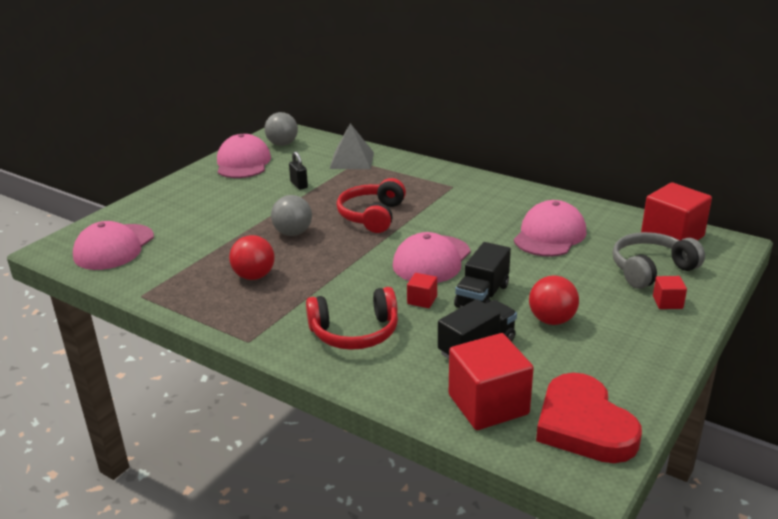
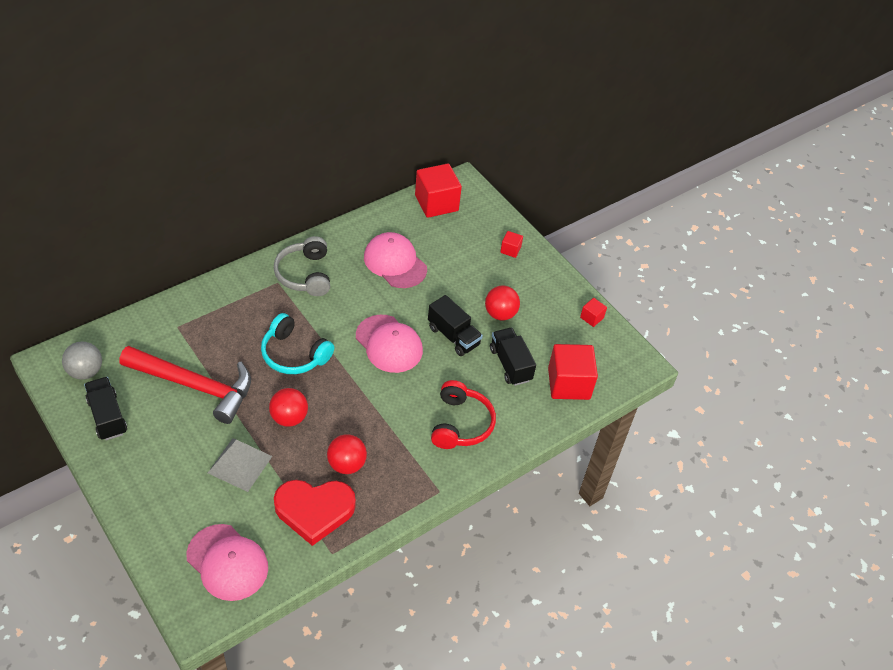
camera: 75 degrees left, 20 degrees up
(243, 163) = (107, 416): pink cap -> black truck
(293, 233) = (289, 418): grey ball -> red ball
(299, 185) = (195, 386): black padlock -> red hammer
(352, 160) = (170, 330): grey pyramid -> grey pyramid (240, 464)
(372, 216) = (294, 354): red headphones -> turquoise headphones
(422, 300) = (440, 371): red cube -> red cube (591, 318)
(584, 425) = (604, 349): red heart -> red heart (314, 510)
(651, 269) = (470, 236): grey headphones -> grey headphones (304, 274)

